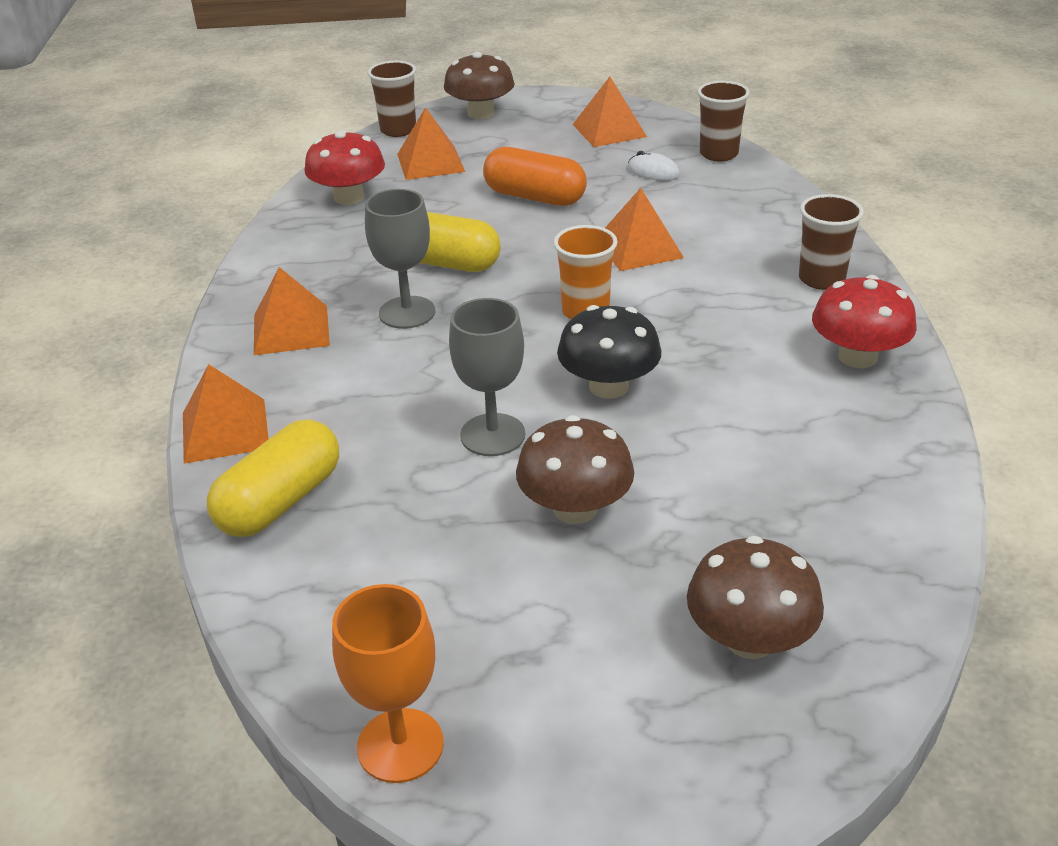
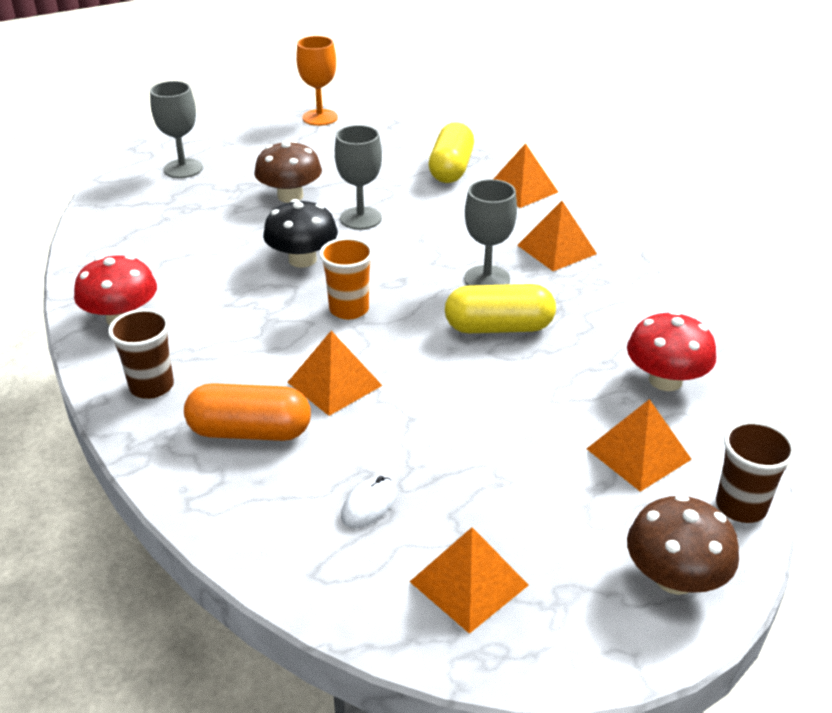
camera: 155 degrees right, 0 degrees up
(535, 197) = (478, 427): orange capsule -> orange capsule (250, 432)
(653, 171) = (369, 505): white mouse -> white mouse turned 60 degrees counterclockwise
(718, 154) = (297, 565): brown cup -> none
(749, 639) = (183, 169): brown mushroom -> grey goblet

